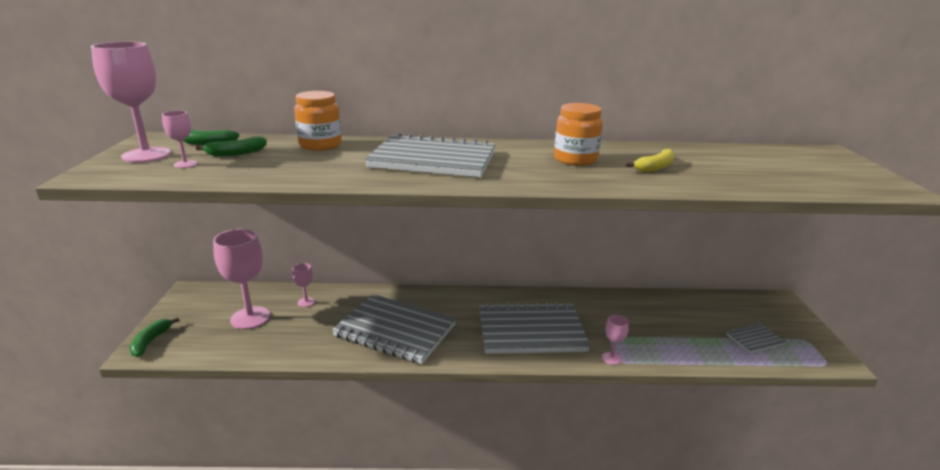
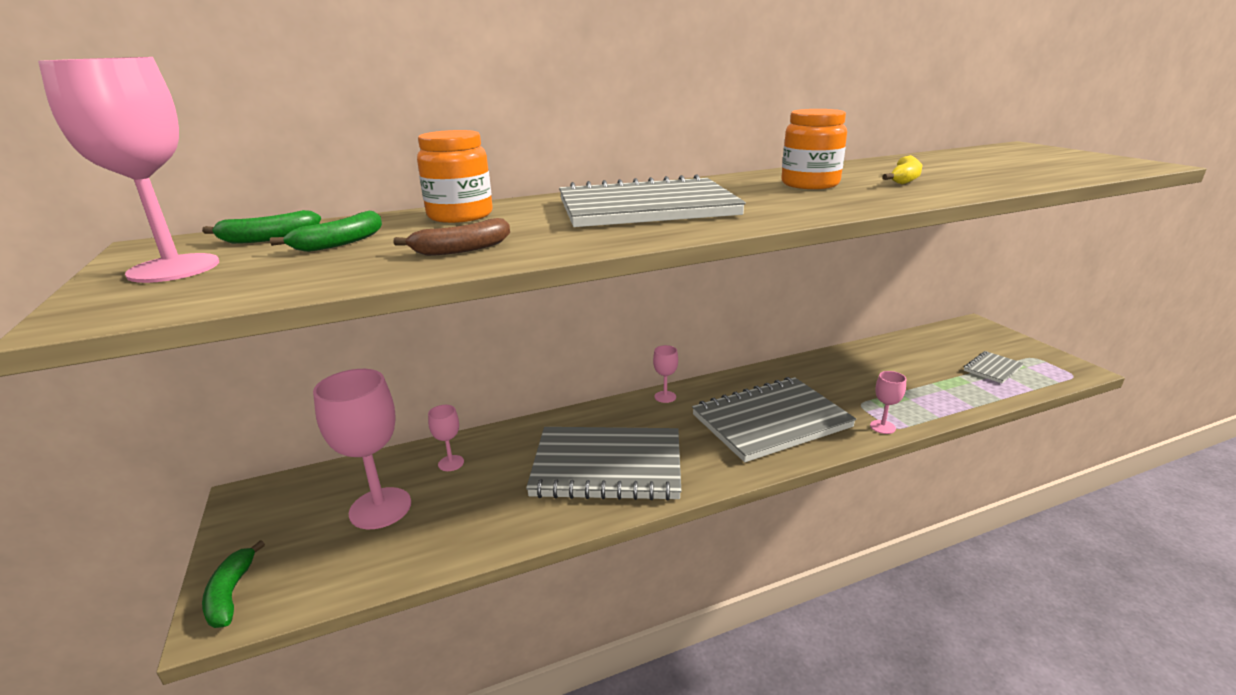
camera: 20 degrees left, 0 degrees up
(185, 164) = (269, 269): pink goblet -> pink goblet (665, 397)
(288, 170) = (462, 249): none -> brown banana

